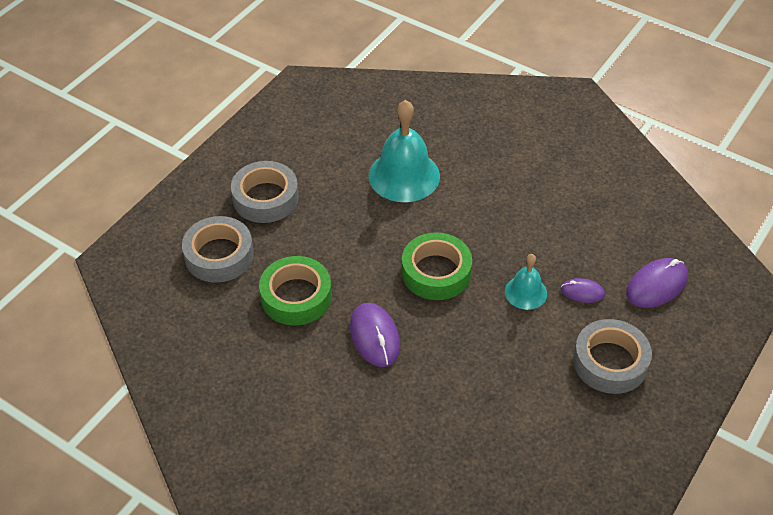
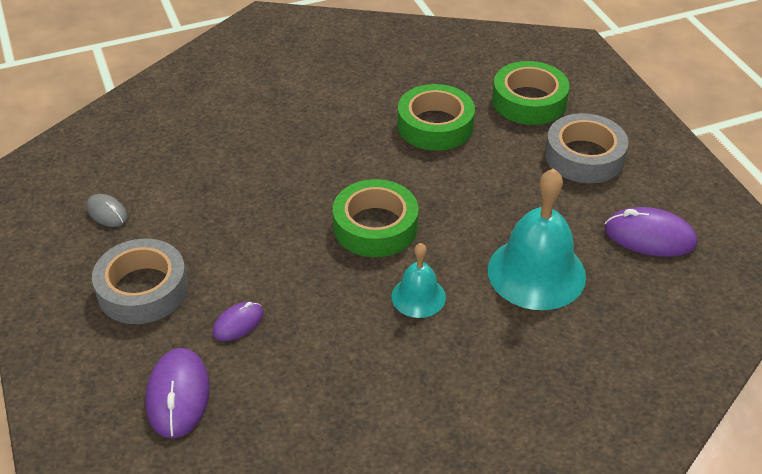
camera: 125 degrees right, 5 degrees down
(219, 255) = (529, 101): grey tape -> green tape
(374, 336) = (342, 151): purple mouse -> purple mouse (649, 236)
(525, 292) = (284, 278): turquoise bell -> turquoise bell (418, 296)
(572, 442) = (107, 213): none -> grey mouse

